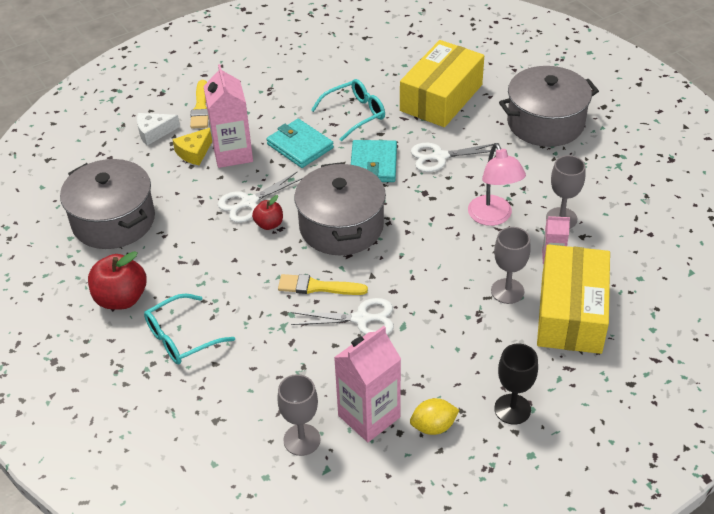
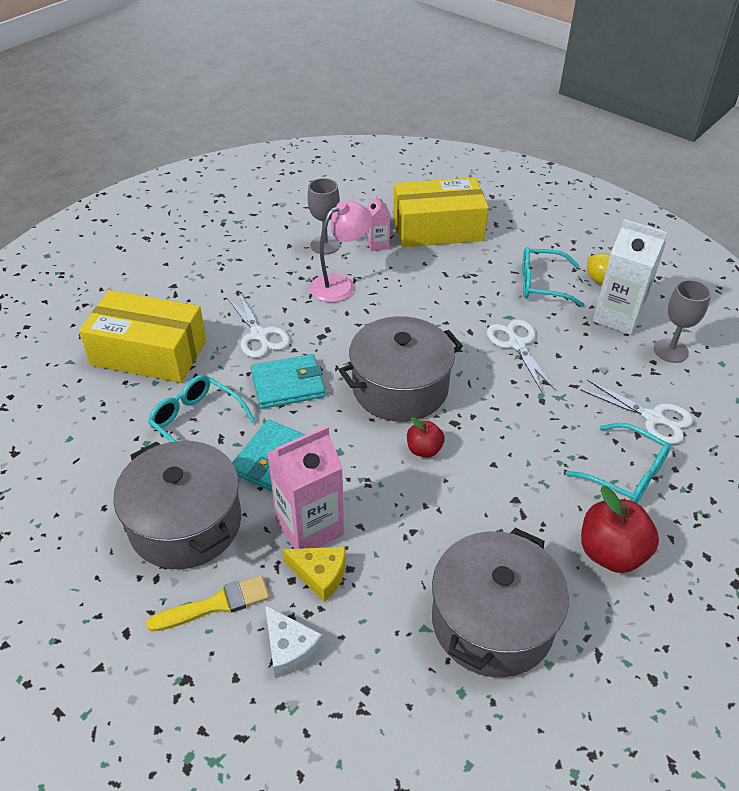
camera: 110 degrees left, 0 degrees up
(249, 203) = (396, 480): white scissors -> white scissors (653, 418)
(317, 287) = (495, 384): yellow brush -> none
(369, 416) = (618, 317): pink carton -> white carton
(444, 371) = (542, 284): none -> turquoise glasses
(507, 291) = (432, 263): grey goblet -> none
(512, 409) = (554, 245): black goblet -> none
(545, 123) = (182, 270): grey pot -> grey pot (185, 523)

